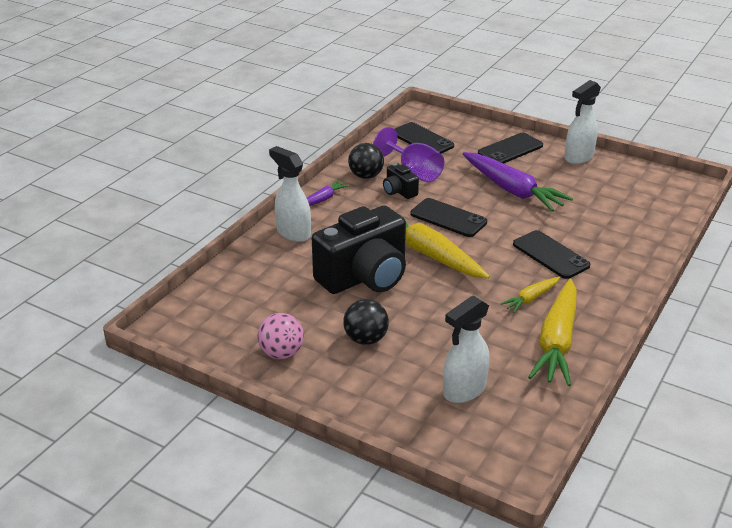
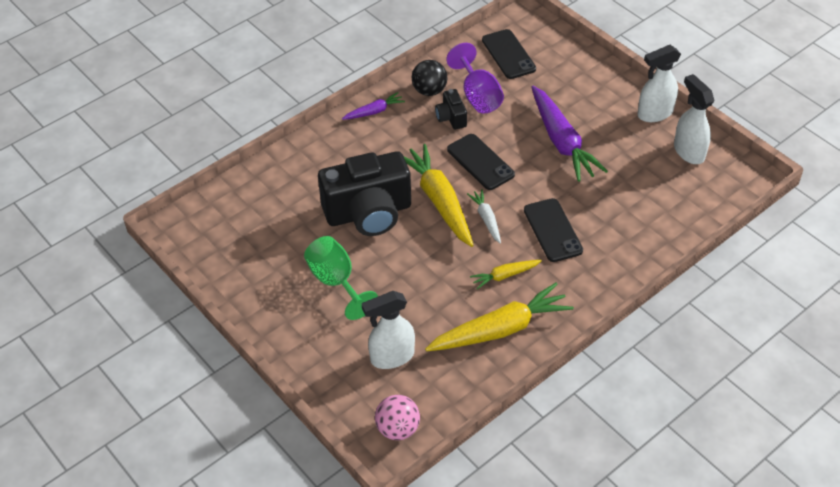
camera: 20 degrees right, 15 degrees up
(281, 353) = (259, 278): pink ball -> pink ball (398, 429)
(293, 233) = (329, 146): white spray bottle -> white spray bottle (688, 152)
(366, 339) = (336, 282): black ball -> green goblet
(483, 259) = (486, 219): none -> white carrot
(510, 149) = (590, 87): black phone -> none
(557, 342) = (500, 329): yellow carrot -> yellow carrot turned 150 degrees counterclockwise

